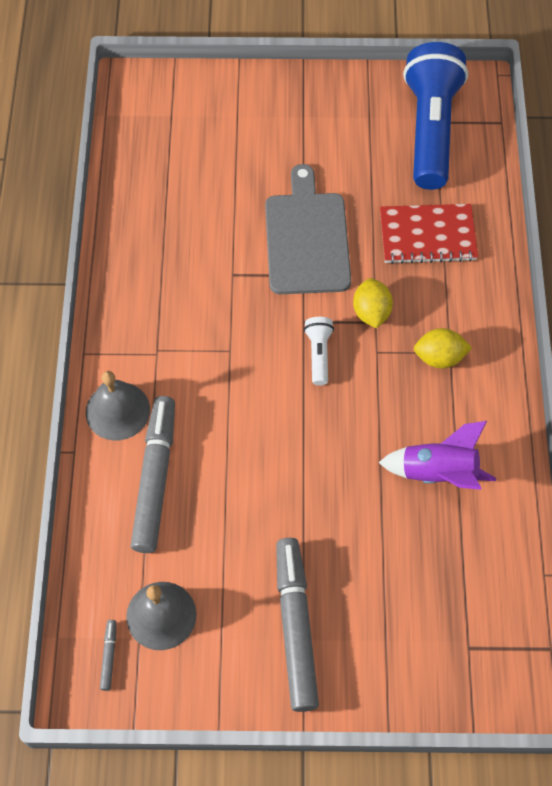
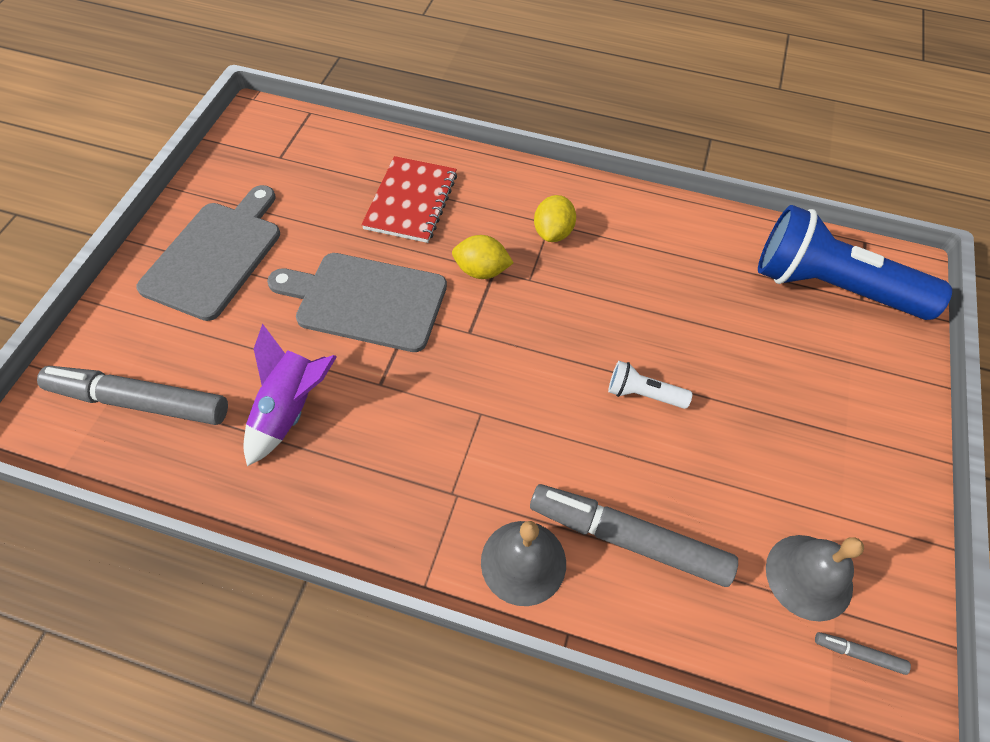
camera: 75 degrees left, 5 degrees down
(295, 626) = (832, 438): grey marker -> grey marker (139, 402)
(311, 122) = (216, 255): none -> grey cutting board
(318, 354) = (515, 329): white flashlight -> white flashlight (643, 394)
(430, 129) = (287, 163): blue flashlight -> blue flashlight (831, 287)
(438, 473) = (678, 269): purple rocket -> purple rocket (290, 410)

